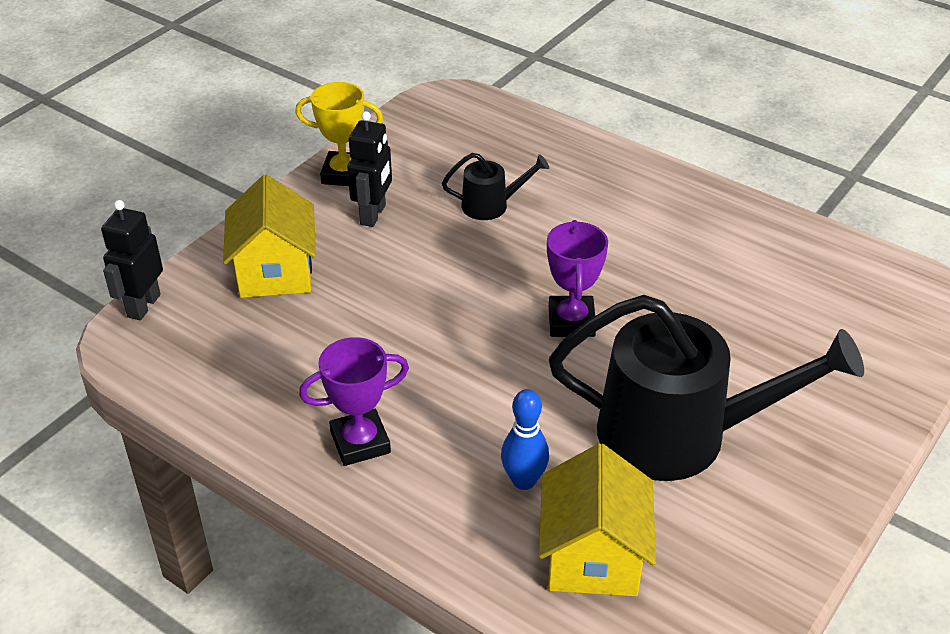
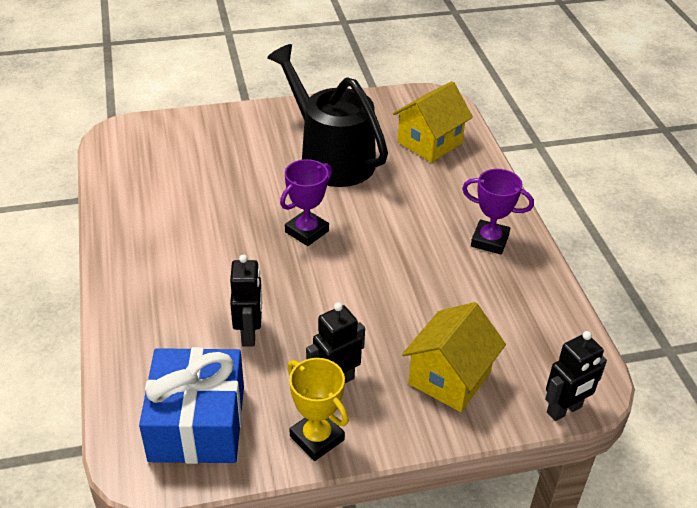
camera: 140 degrees left, 0 degrees up
(445, 135) = (197, 423): none -> blue gift
(491, 205) = (249, 334): black watering can -> black robot
(524, 480) = (426, 181): blue bowling pin -> none

